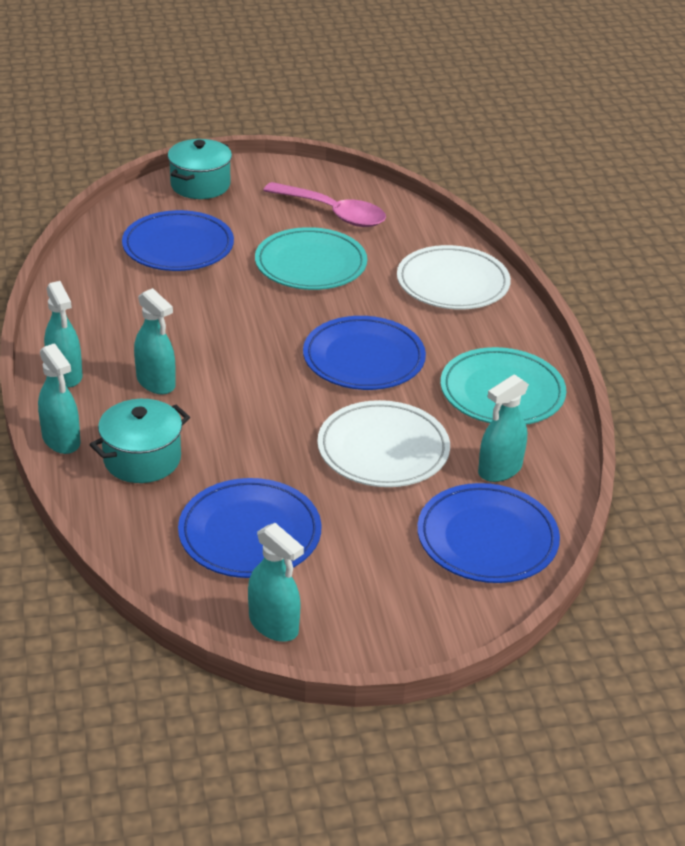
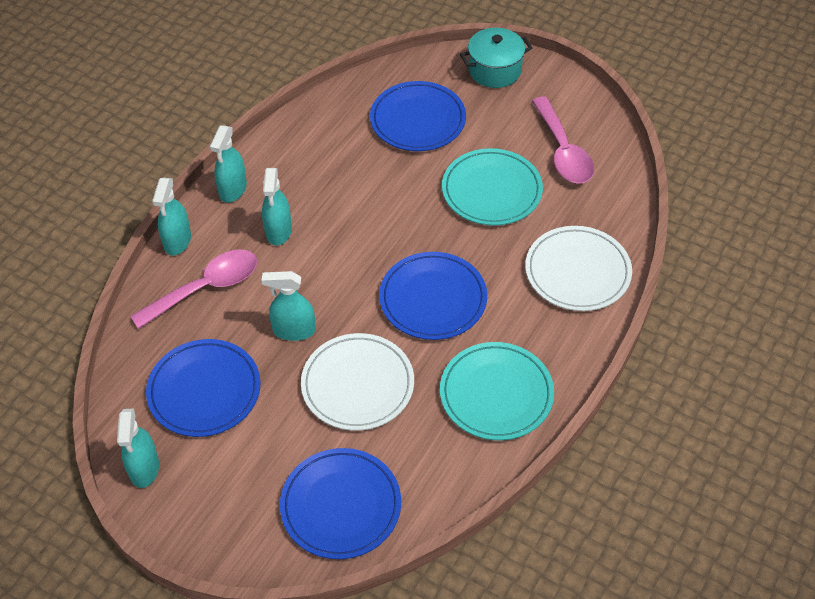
camera: 45 degrees right, 15 degrees up
(142, 459) = (206, 288): turquoise pot -> pink spoon
(499, 469) = (415, 457): turquoise spray bottle -> turquoise spray bottle (294, 330)

